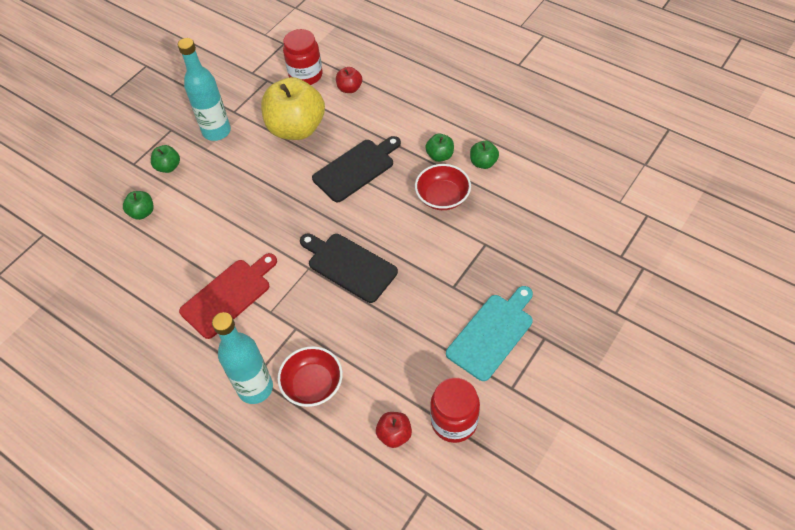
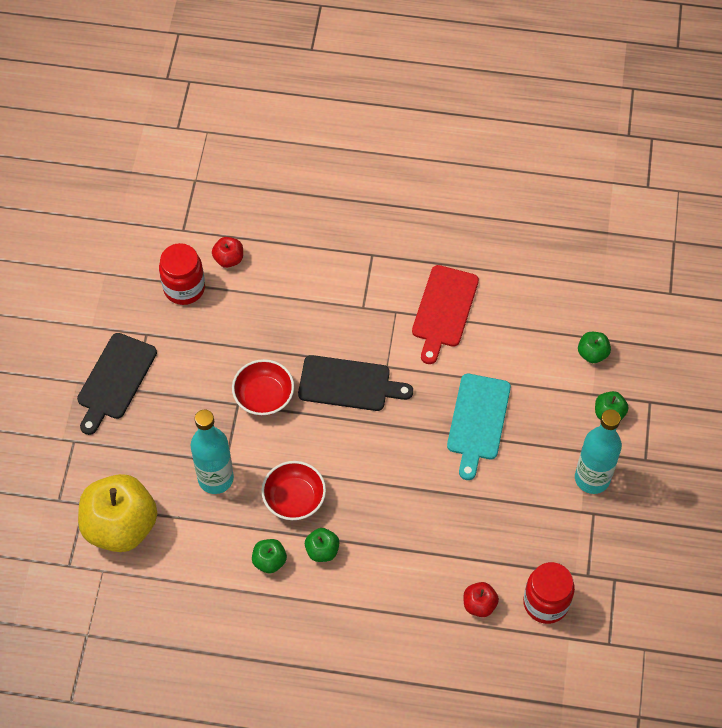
camera: 150 degrees right, 5 degrees up
(255, 388) = (365, 246): turquoise bottle -> turquoise bottle (215, 478)
(296, 128) = (505, 520): yellow apple -> yellow apple (121, 526)
(313, 384) = (318, 268): red bowl -> red bowl (264, 396)
(356, 169) = (405, 495): black cutting board -> black cutting board (115, 380)
(492, 334) = (182, 374): turquoise cutting board -> turquoise cutting board (478, 421)

